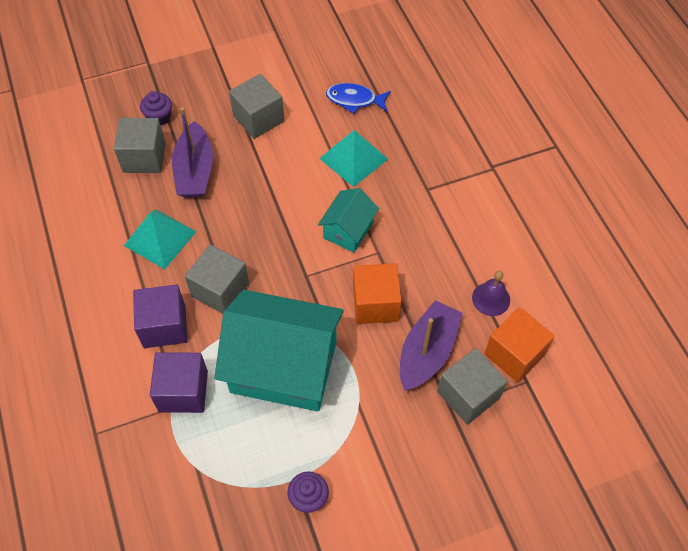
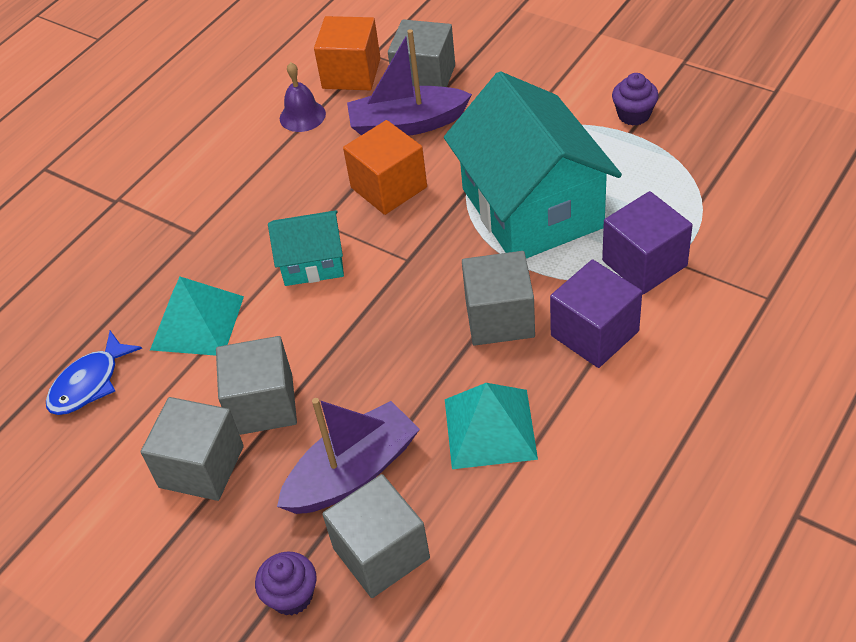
camera: 120 degrees left, 10 degrees down
(271, 158) = (263, 404): none -> grey cube
(355, 100) = (89, 383): blue fish -> blue fish turned 60 degrees clockwise

